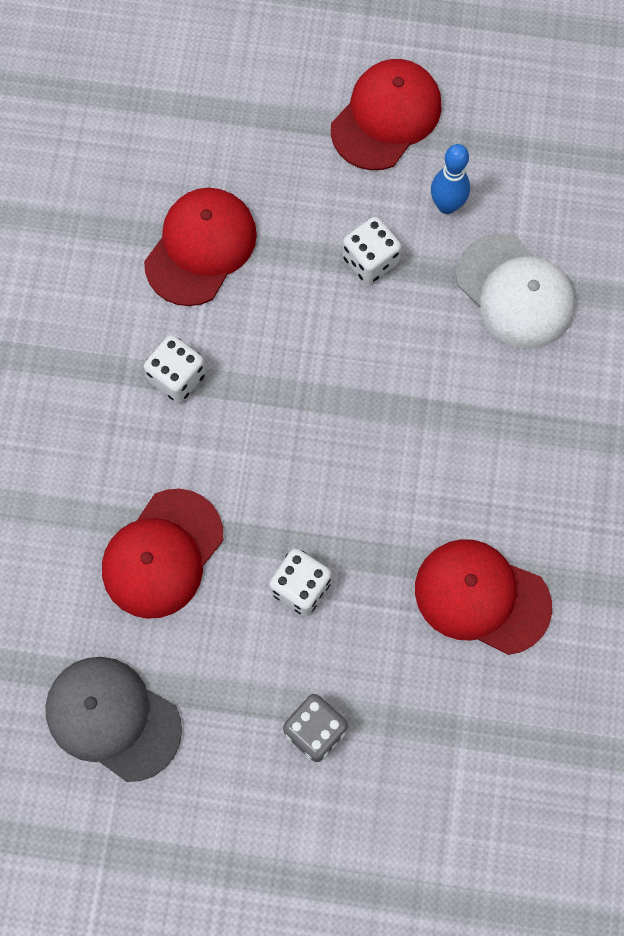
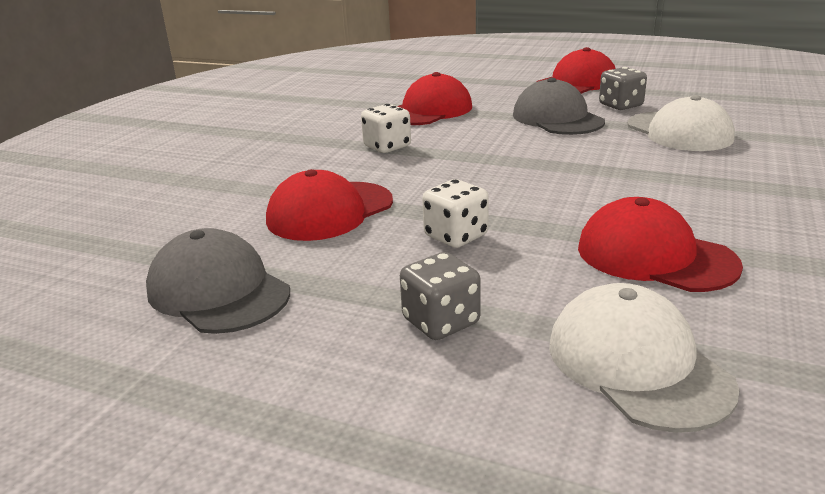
camera: 15 degrees right, 45 degrees down
(370, 260) = (557, 118): white dice -> grey cap
(447, 205) = (620, 105): blue bowling pin -> grey dice
(466, 758) = (637, 364): none -> white cap

